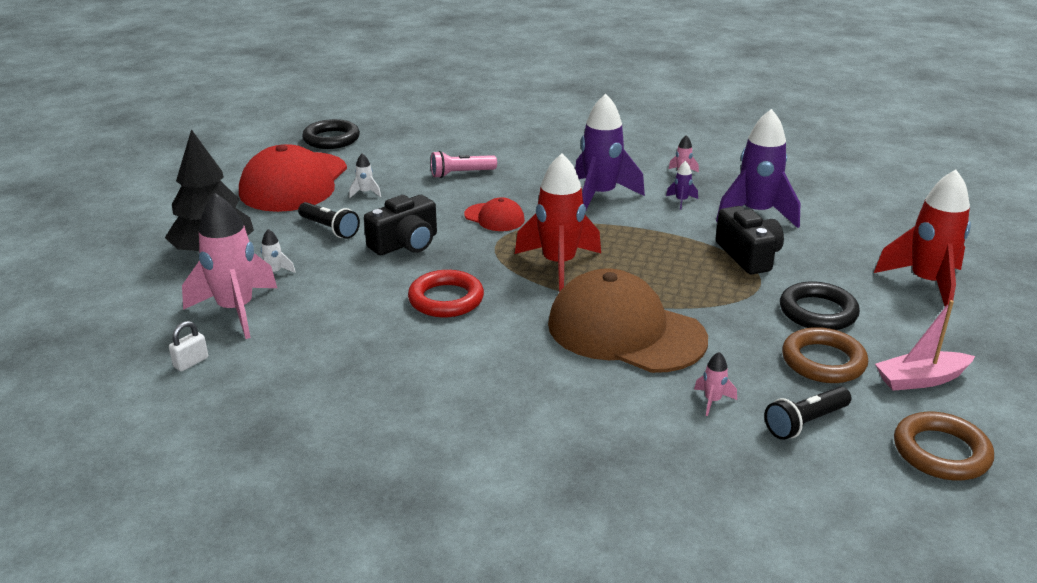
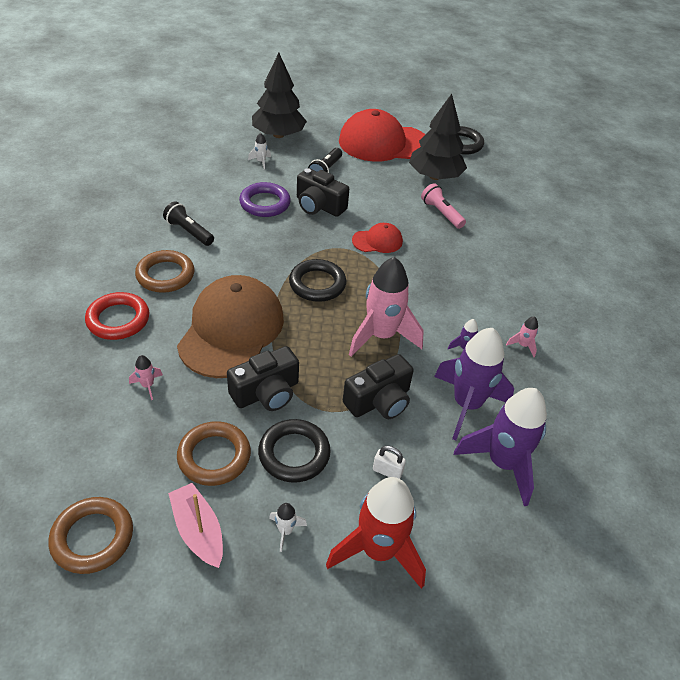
camera: 70 degrees right, 15 degrees up
(191, 362) = (157, 156): white padlock -> white padlock (387, 471)
(236, 310) = (214, 158): pink rocket -> pink rocket (381, 336)
(365, 193) = (384, 175): white rocket -> white rocket (285, 531)
(378, 281) = (265, 203): none -> purple ring
(387, 165) = (435, 176): none -> black tree
(446, 299) = (250, 236): red ring -> red ring (118, 319)
(494, 217) = (377, 241): red cap -> red cap turned 120 degrees counterclockwise
(502, 374) = (165, 275): none -> brown ring
(559, 265) = (317, 284): red rocket -> black ring
(600, 196) = (446, 295): purple rocket -> purple rocket (502, 463)
(731, 319) = (266, 393): none -> black camera
(805, 423) = (125, 443): black flashlight -> black flashlight (189, 232)

